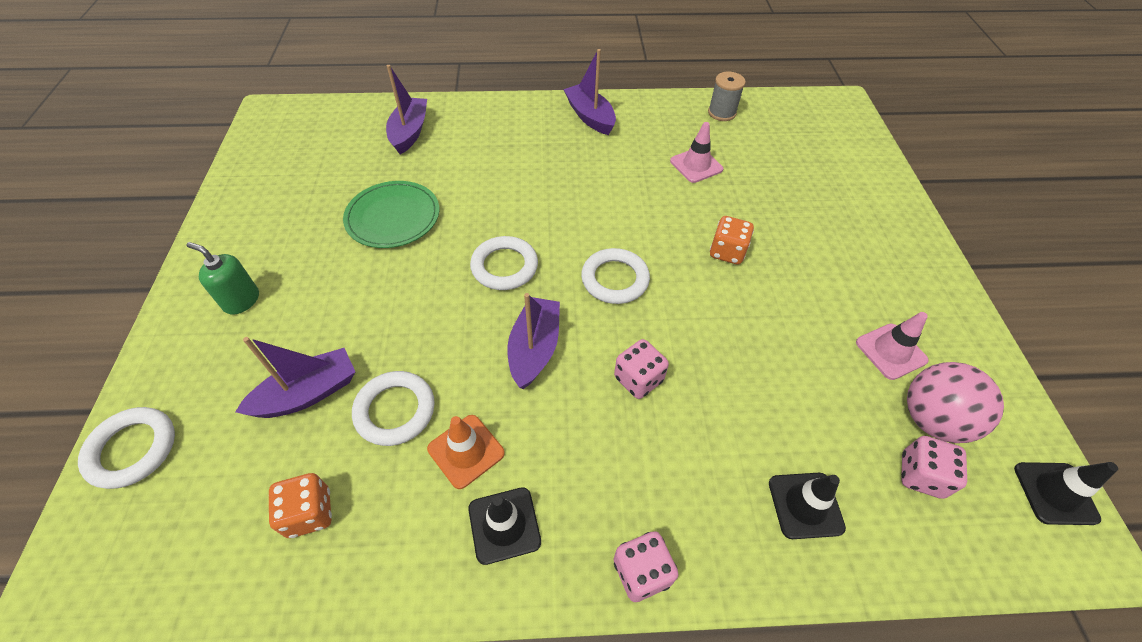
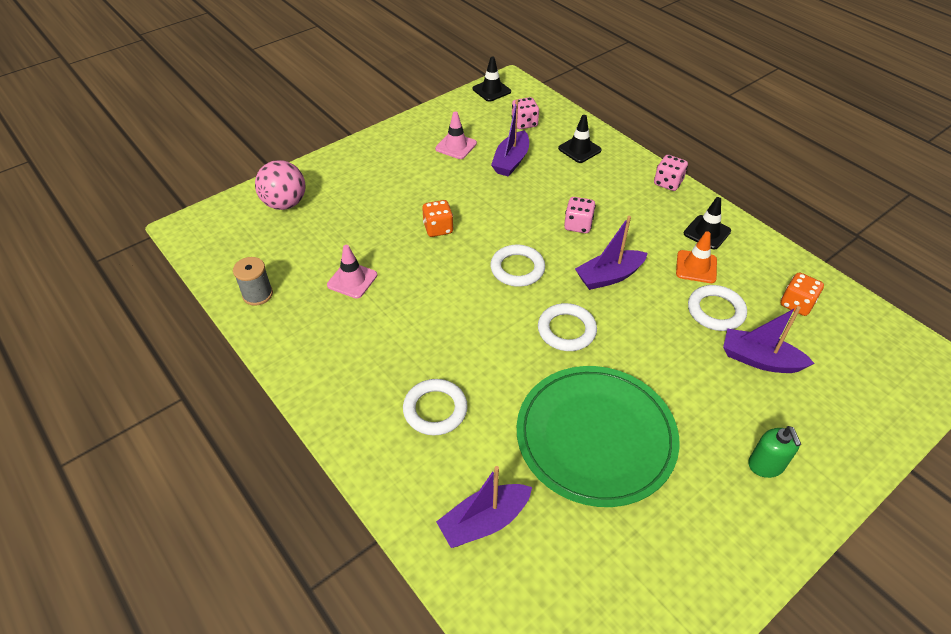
camera: 125 degrees left, 5 degrees down
(132, 449) = (888, 414): white ring -> white ring (435, 409)
(393, 217) = (595, 437): green plate -> green plate, size x1.62
(590, 117) = (335, 383): purple boat -> purple boat (511, 161)
(932, 419) = (488, 126): pink ball -> pink ball (285, 203)

